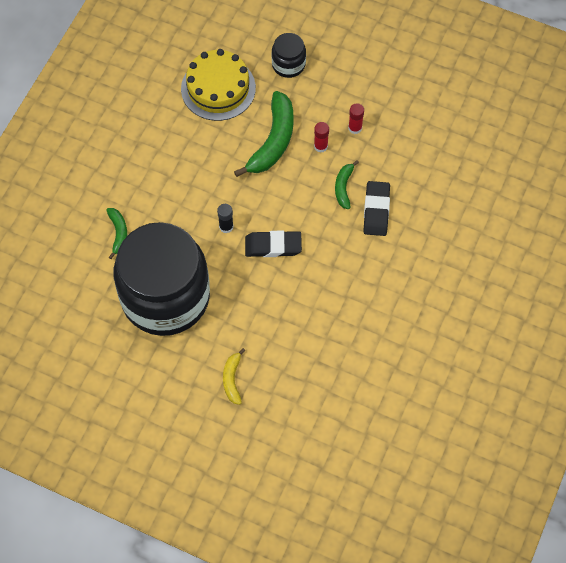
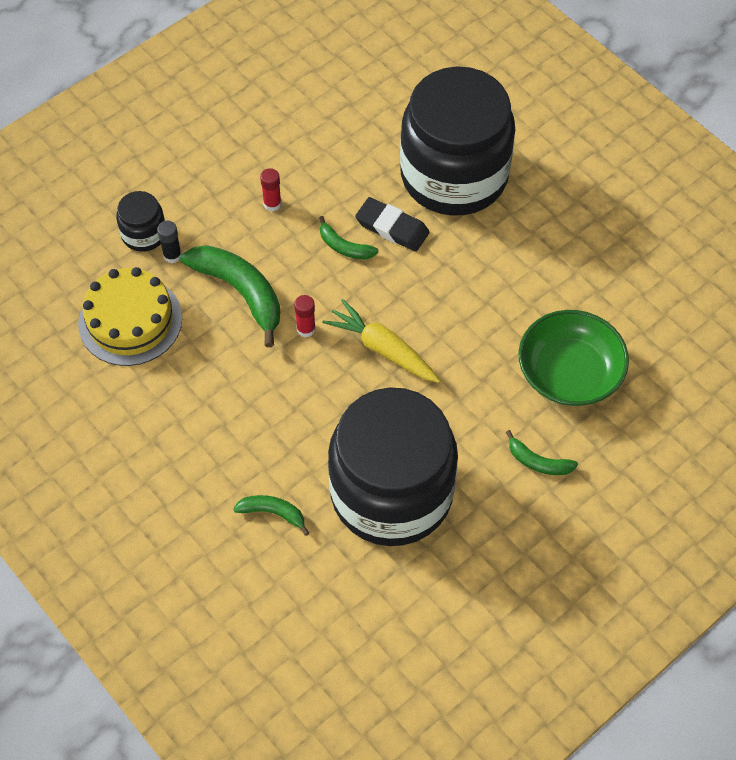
camera: 65 degrees left, 5 degrees down
(226, 227) = (330, 388): black glue stick -> black glue stick (172, 255)
(232, 379) = (538, 462): yellow banana -> green banana
(273, 246) = (383, 349): black eraser -> yellow carrot
(314, 373) = (569, 373): none -> green bowl
(320, 146) = (276, 247): red glue stick -> red glue stick (306, 329)
(444, 232) = (454, 175): none -> black jar

